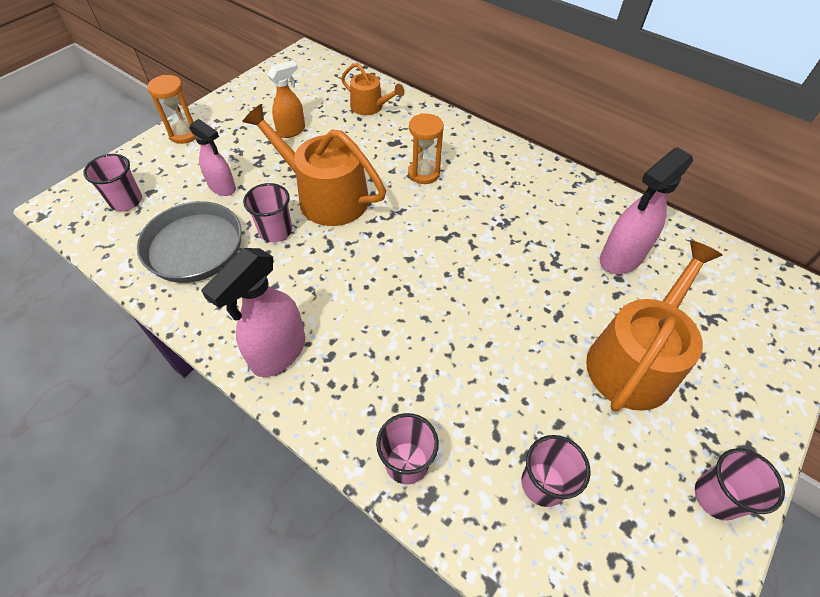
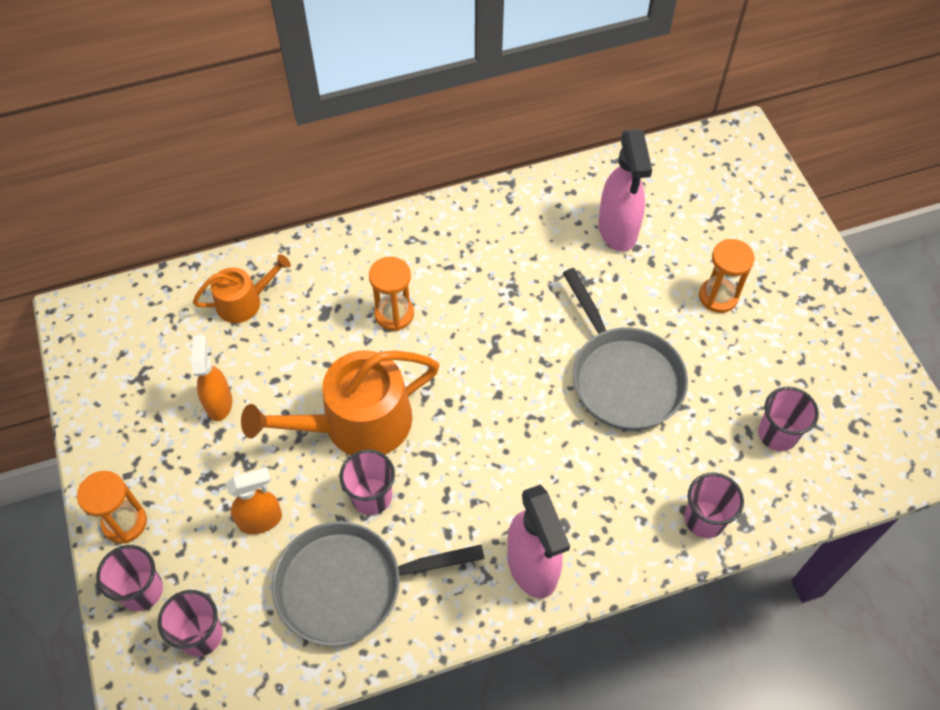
camera: 55 degrees left, 5 degrees up
(222, 188) = (261, 520): pink spray bottle -> orange spray bottle
(492, 329) = (623, 377): none -> grey pan
(635, 360) = (718, 297): orange watering can -> orange hourglass
(716, 497) = (849, 331): pink cup -> pink cup (141, 590)

